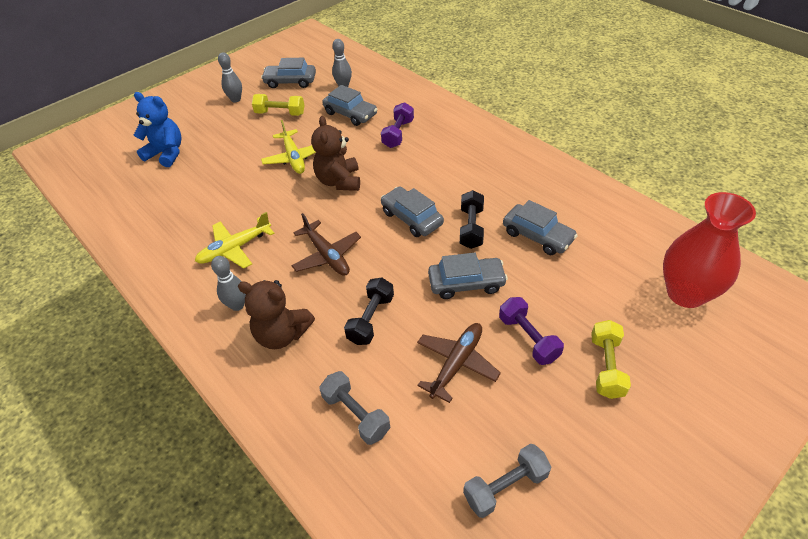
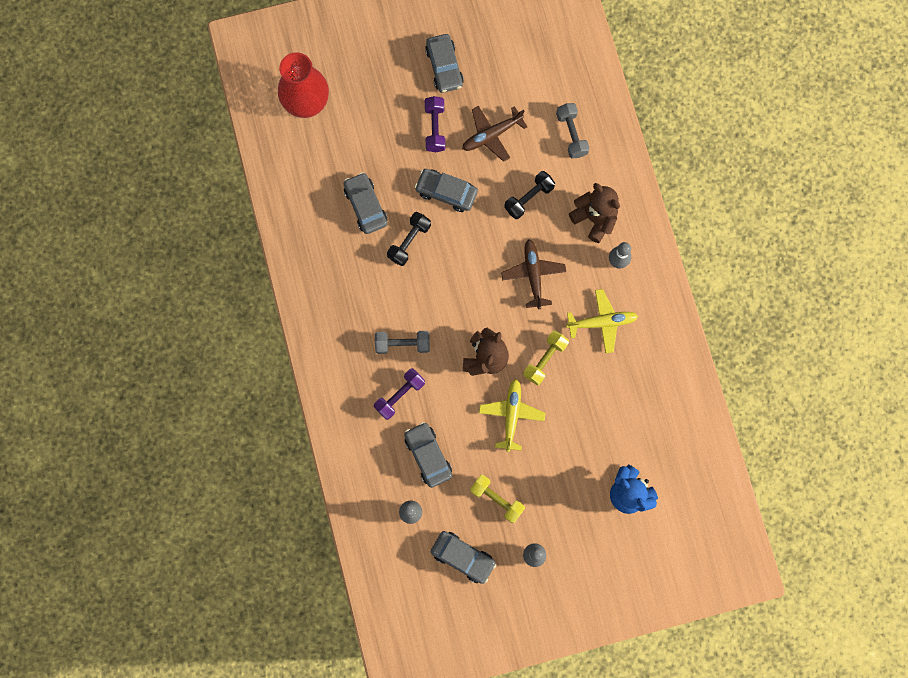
camera: 155 degrees left, 30 degrees up
(411, 218) = (448, 278): grey car -> grey car (444, 67)
(505, 487) = (510, 51): grey dumbbell -> grey dumbbell (402, 344)
(606, 366) = (402, 84): yellow dumbbell -> yellow dumbbell (545, 359)

